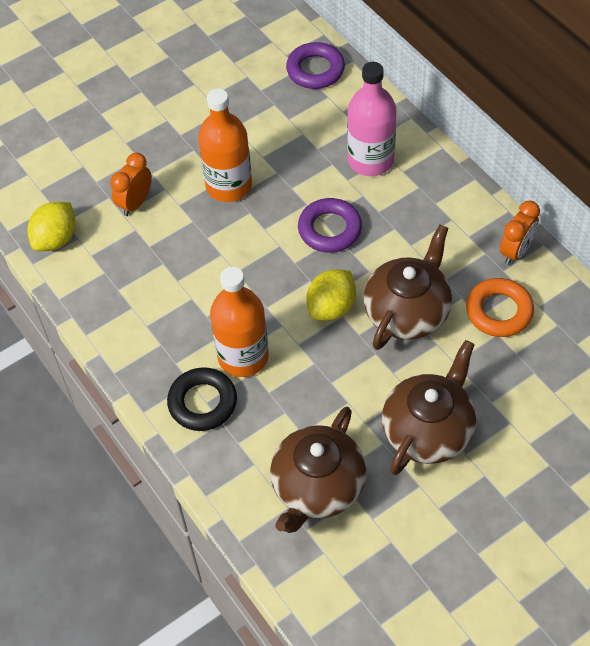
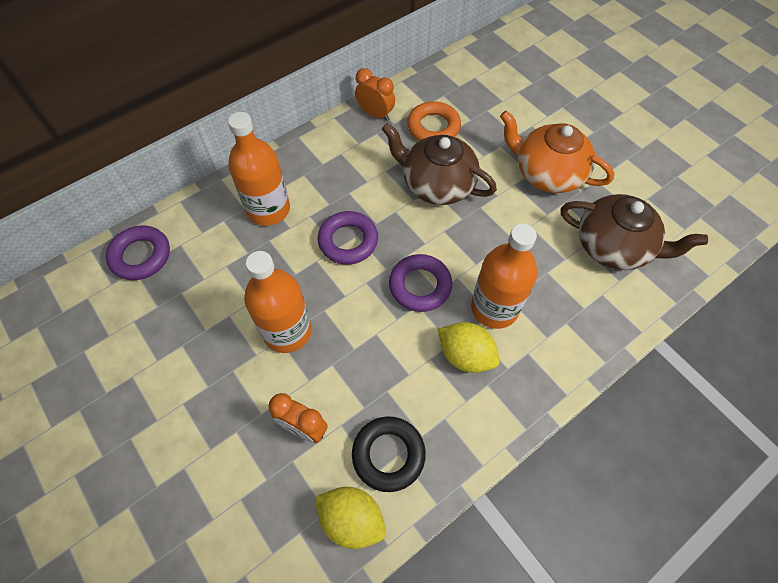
camera: 95 degrees left, 5 degrees up
(202, 402) = (548, 340): black ring -> black ring (388, 454)
(273, 291) = (420, 286): none -> purple ring
(331, 307) = (435, 239): yellow lemon -> yellow lemon (465, 355)
(370, 160) = (268, 209): pink bottle -> orange bottle
(428, 430) = (547, 173): brown teapot -> orange teapot

